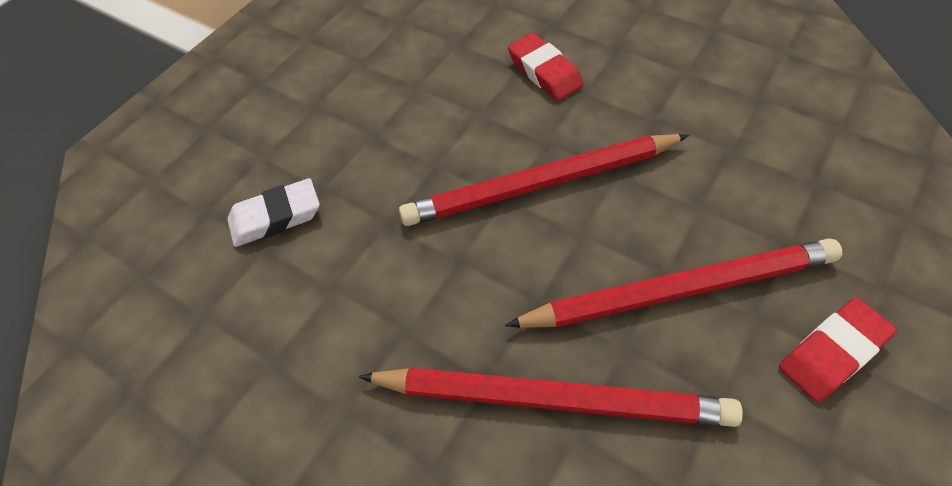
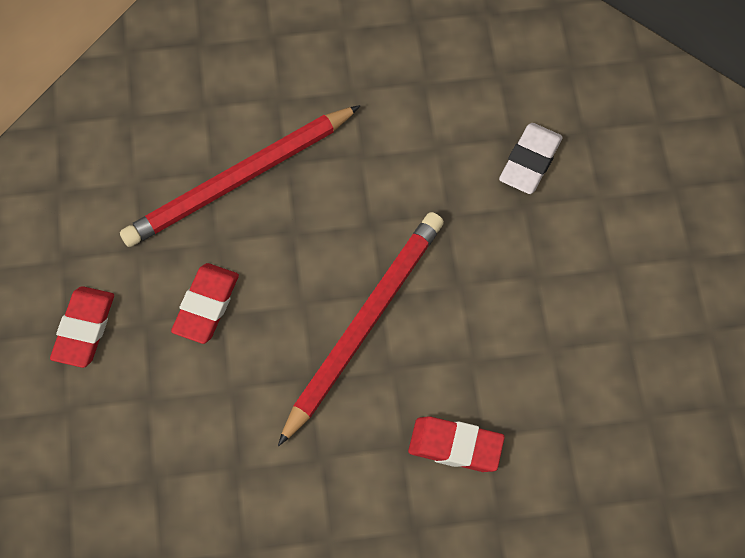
camera: 135 degrees right, 10 degrees up
(678, 290) = (206, 305): red pencil -> red eraser

